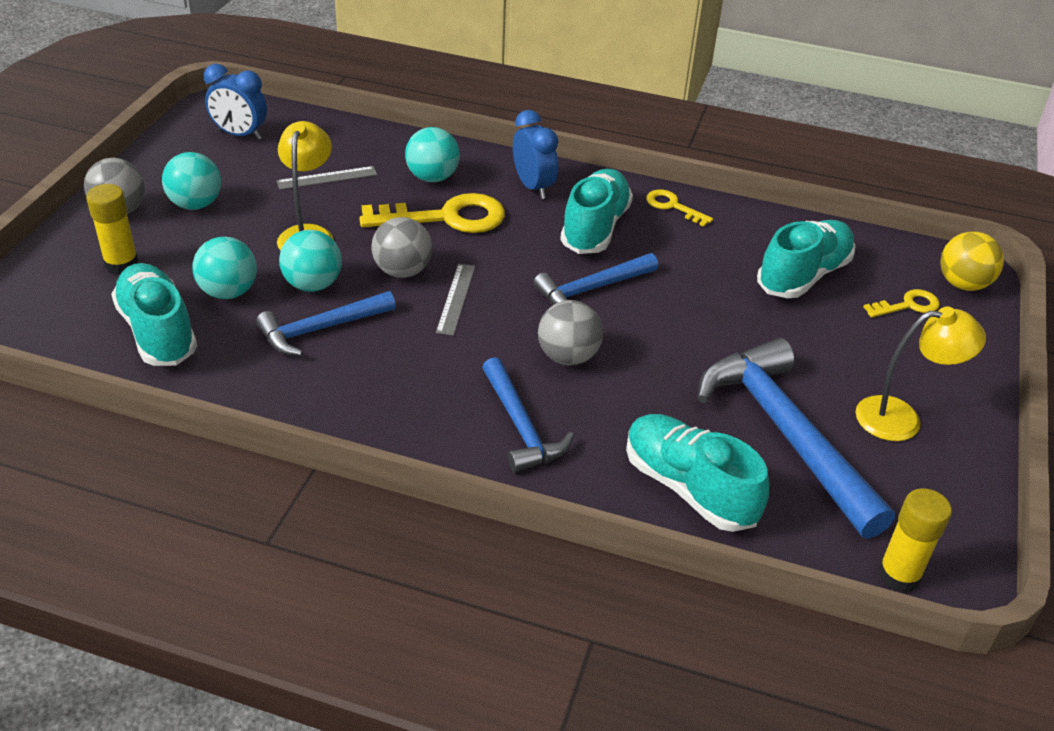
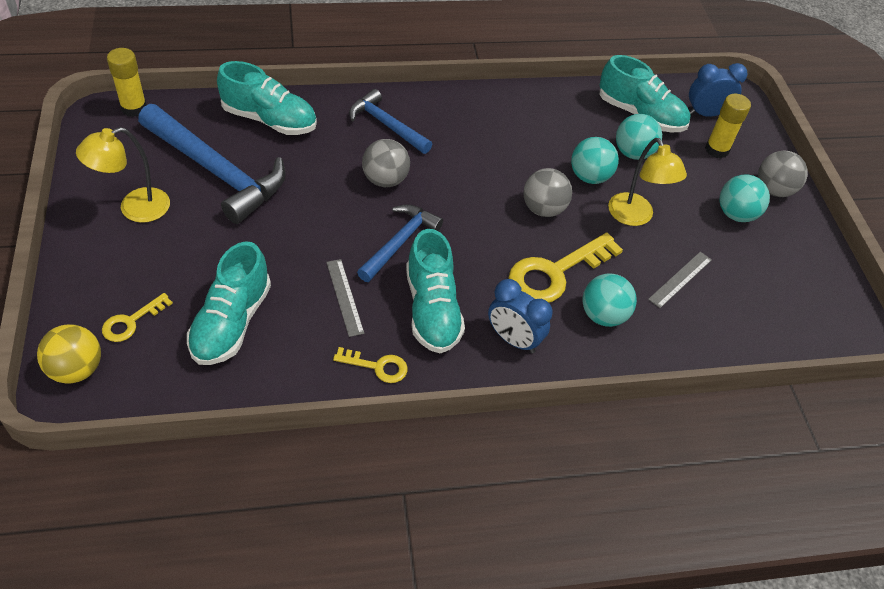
camera: 150 degrees right, 10 degrees up
(240, 135) = (795, 301): blue clock -> blue clock (706, 114)
(321, 329) = (552, 147): blue hammer -> none
(456, 298) = (489, 199): grey ruler -> grey ruler (344, 297)

